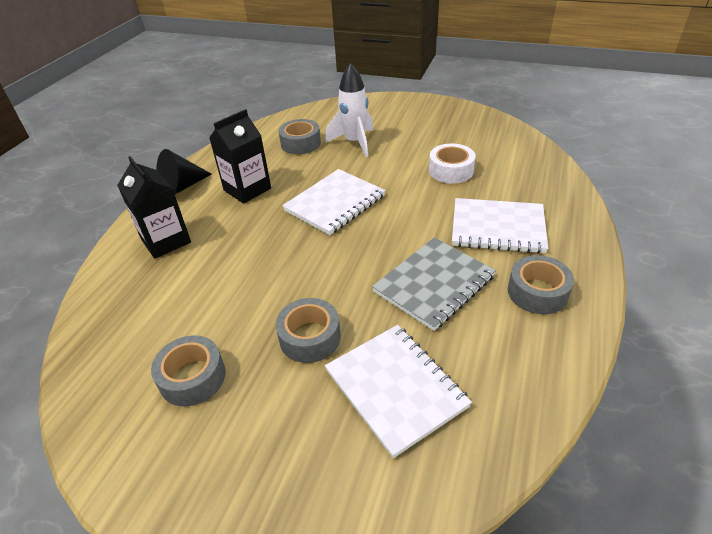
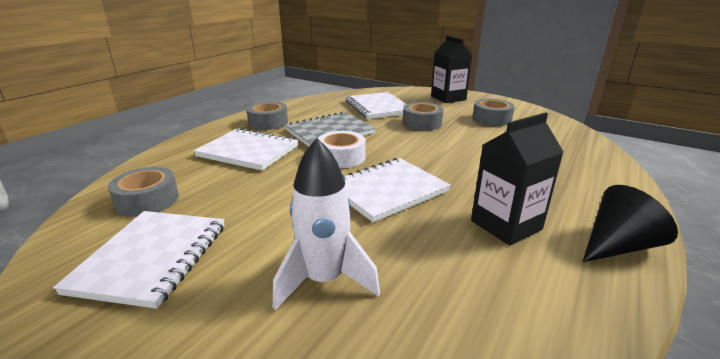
camera: 170 degrees left, 15 degrees down
(166, 241) = (575, 184): black carton -> black carton (448, 98)
(301, 143) = (429, 302): grey tape -> grey tape (147, 200)
(451, 171) = (227, 204): white tape -> white tape (341, 157)
(455, 136) = (151, 258): none -> white notebook

